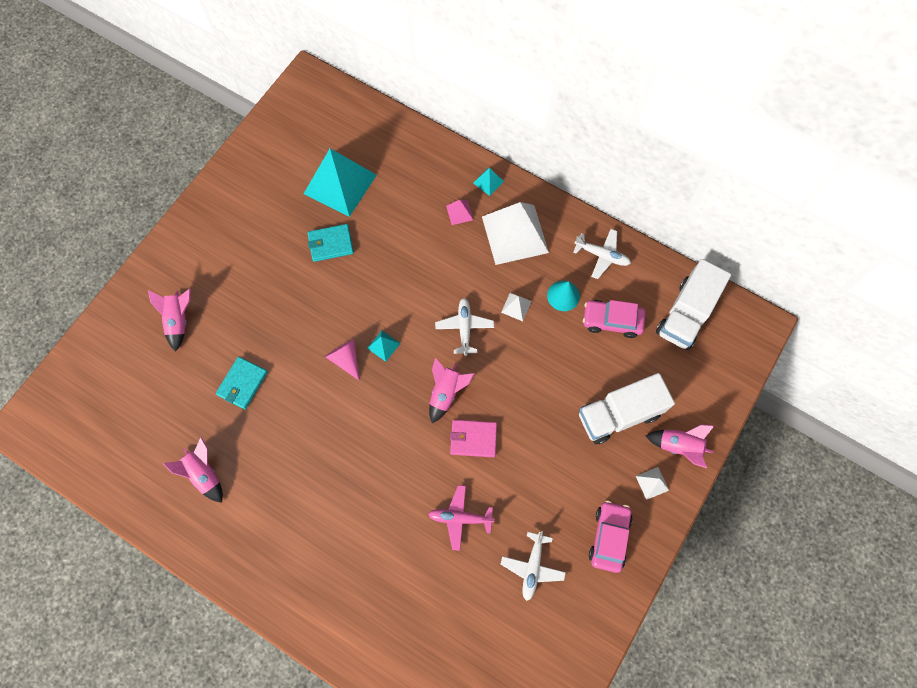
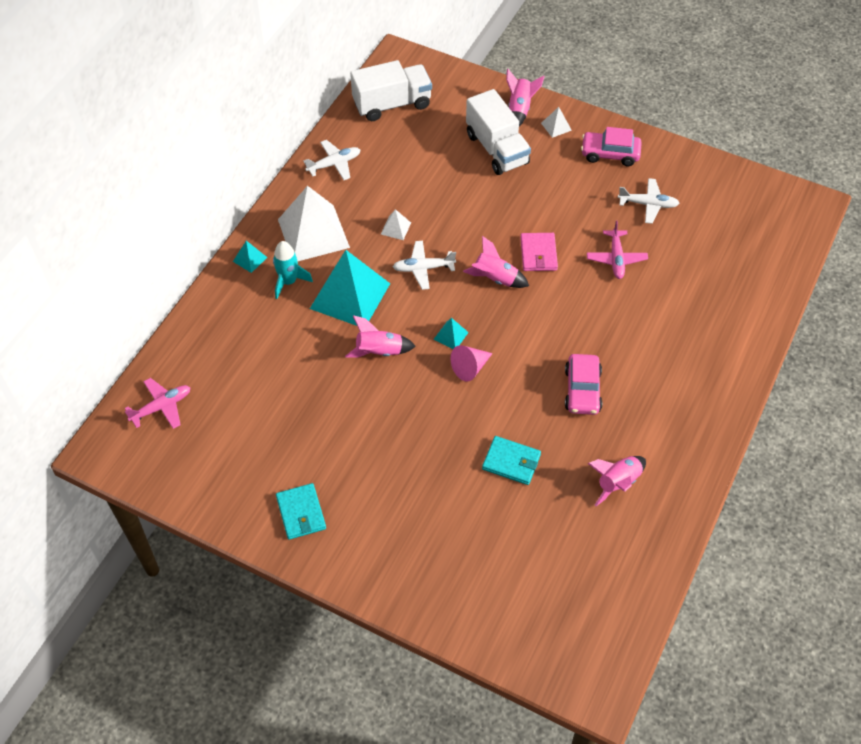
camera: 95 degrees left, 15 degrees down
(179, 320) = (443, 541): pink rocket -> pink rocket (379, 351)
(330, 244) = (333, 398): turquoise wallet -> turquoise wallet (301, 513)
(340, 184) = (253, 398): turquoise pyramid -> turquoise pyramid (350, 296)
(341, 119) = (162, 407): none -> pink plane
(459, 212) = (289, 282): pink pyramid -> turquoise rocket
(563, 295) = (380, 192): turquoise cone -> none
(602, 255) = (334, 164): white plane -> white plane turned 45 degrees clockwise
(612, 321) = (404, 155): pink car -> pink car (582, 390)
(685, 314) = (392, 104): white truck -> white truck turned 45 degrees counterclockwise

